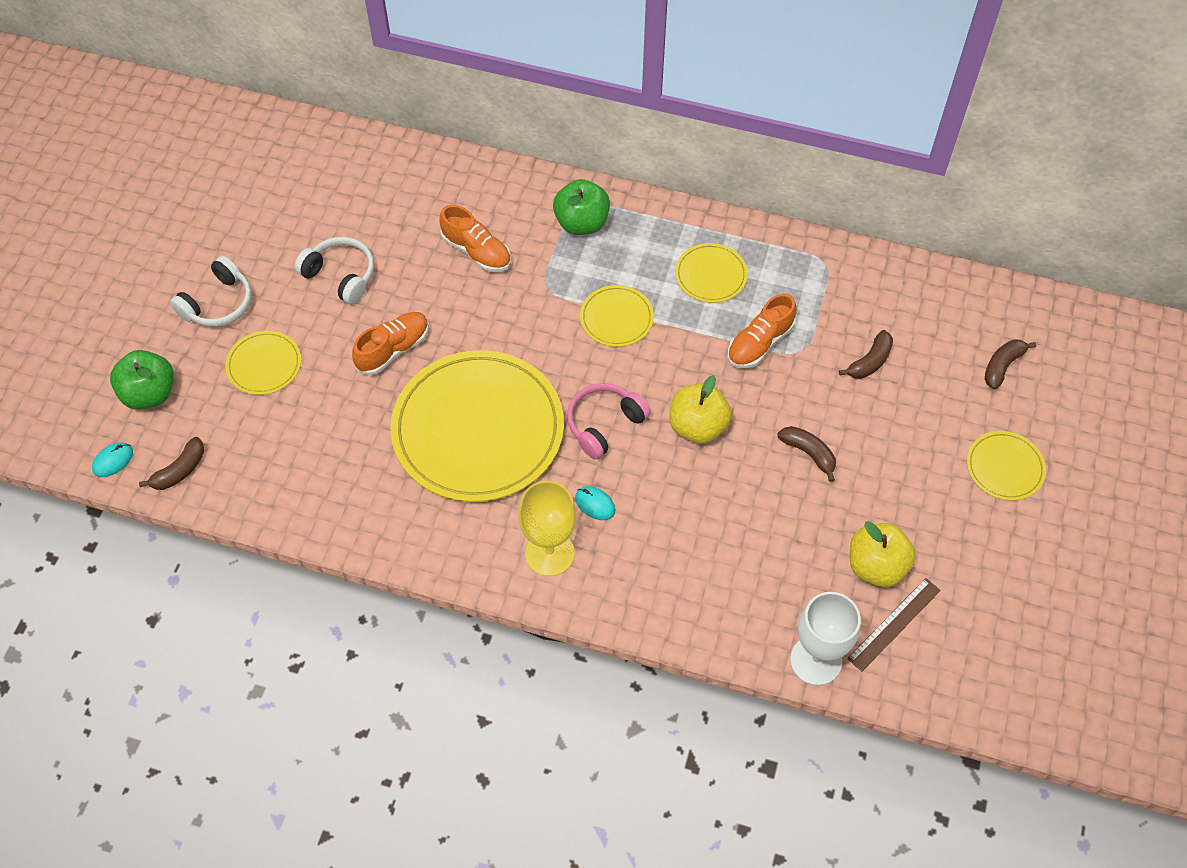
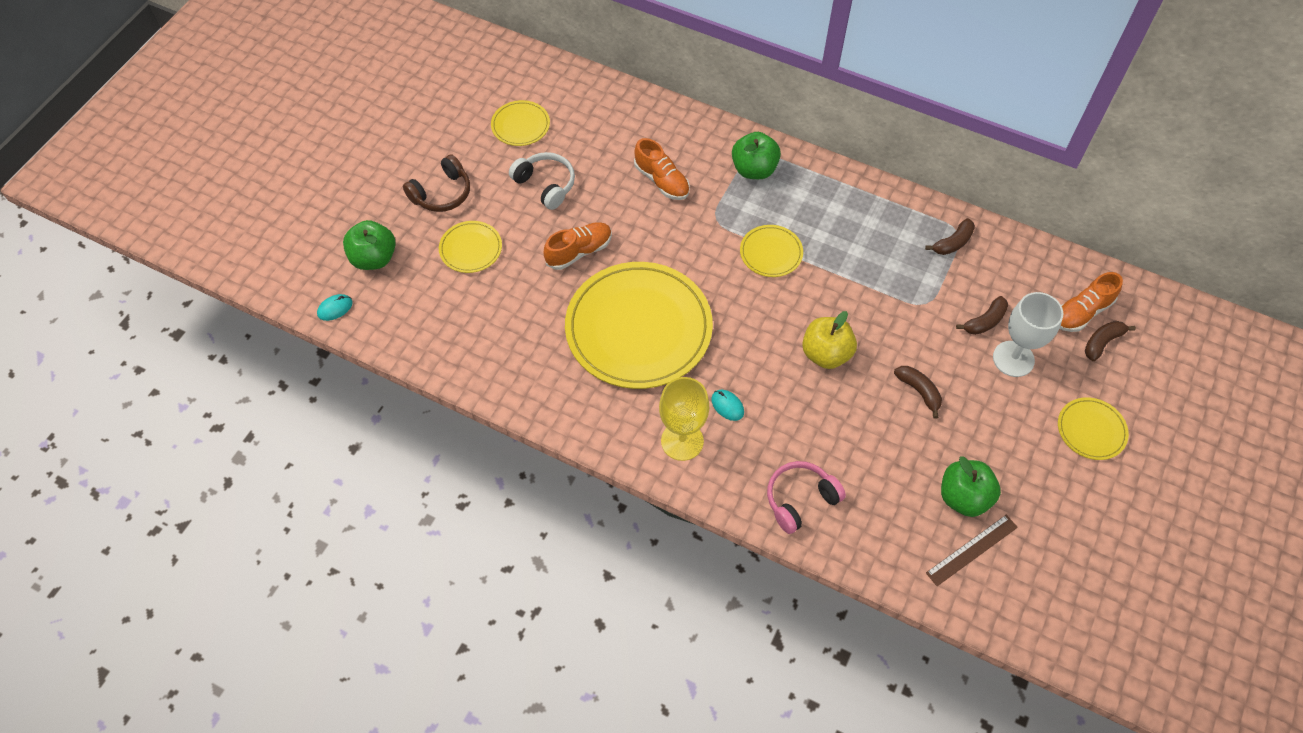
camera: 10 degrees right, 0 degrees up
(180, 470) = (387, 324): brown banana -> brown banana (953, 243)
(218, 303) = (442, 193): white headphones -> brown headphones
(604, 424) = (746, 340): pink headphones -> pink headphones (800, 499)
(711, 275) = (857, 228): yellow plate -> yellow plate (520, 125)
(760, 343) = (891, 292): orange shoe -> orange shoe (1082, 312)
(816, 660) = (897, 570): white goblet -> white goblet (1013, 359)
(876, 566) = (963, 497): yellow apple -> green apple

